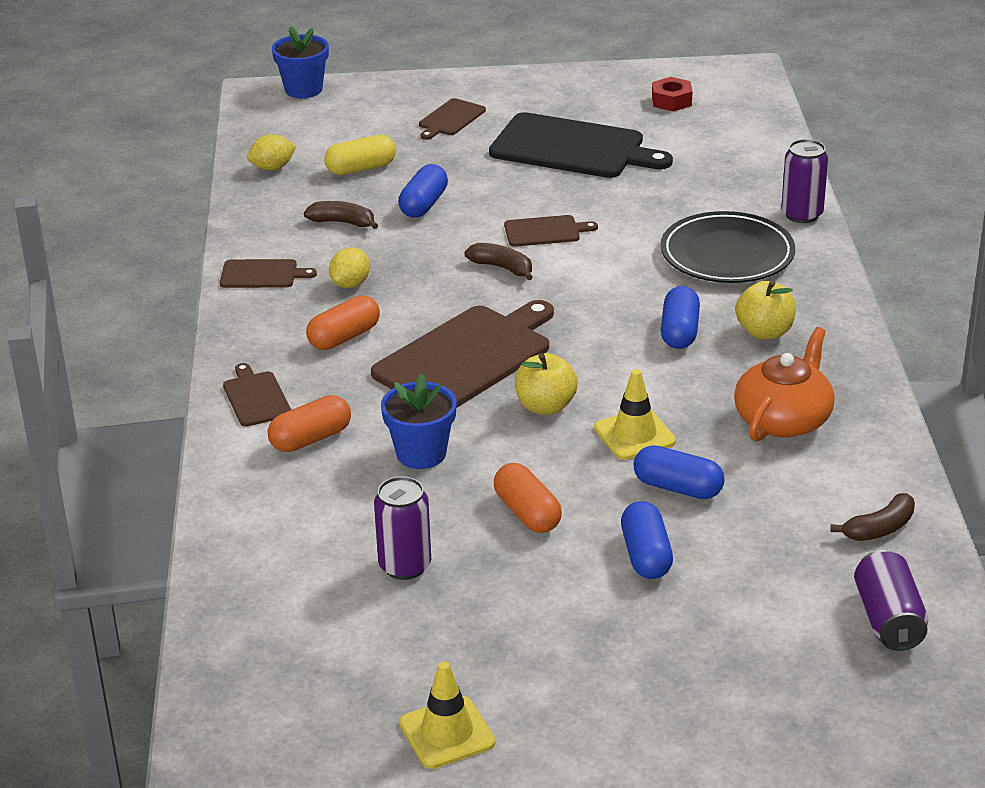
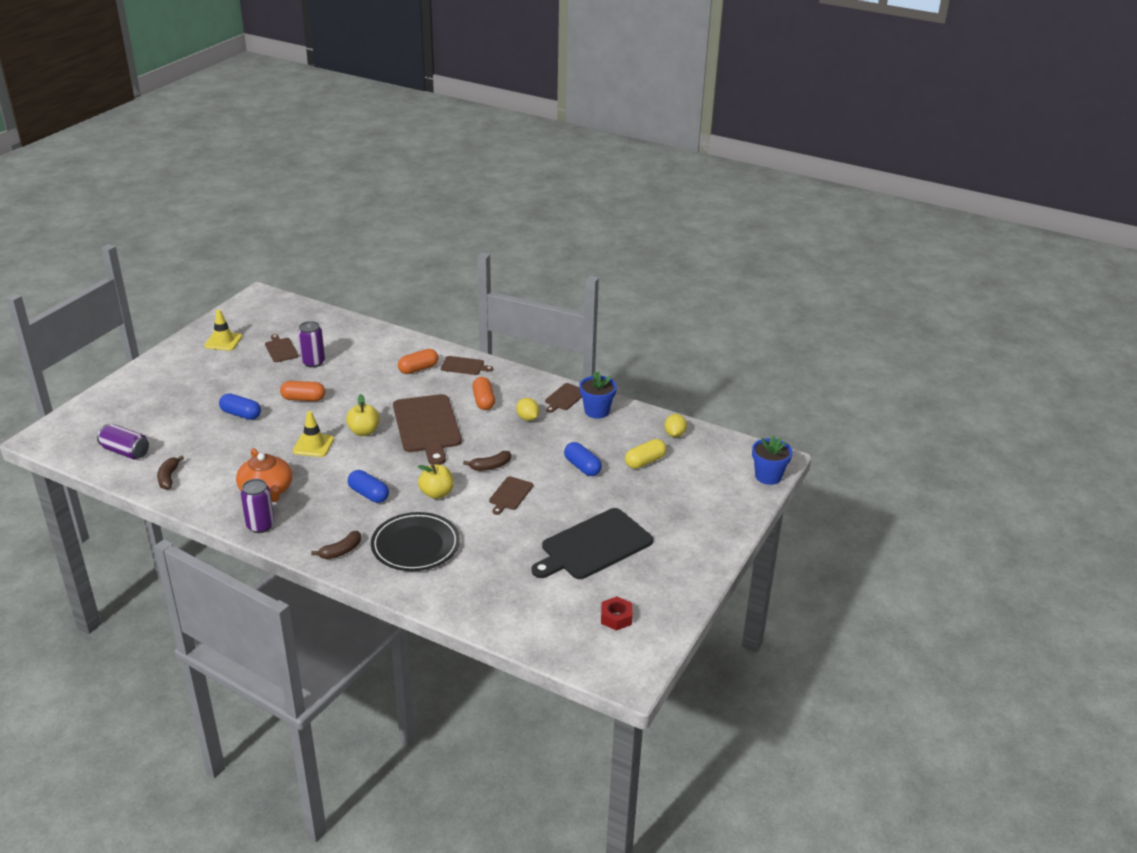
camera: 120 degrees right, 0 degrees up
(311, 439) = (418, 369): orange capsule -> orange capsule turned 60 degrees clockwise
(342, 222) = (590, 436): brown banana -> brown banana (341, 551)
(361, 168) = (645, 461): yellow capsule -> yellow capsule turned 45 degrees clockwise
(421, 454) = (374, 389): blue flower pot -> blue flower pot (596, 411)
(450, 119) = (677, 515): brown cutting board -> brown cutting board (281, 349)
(677, 488) = (266, 440): blue capsule -> none
(764, 332) = (334, 521): yellow apple -> yellow apple (436, 493)
(802, 214) = (421, 596): purple can -> purple can (260, 526)

